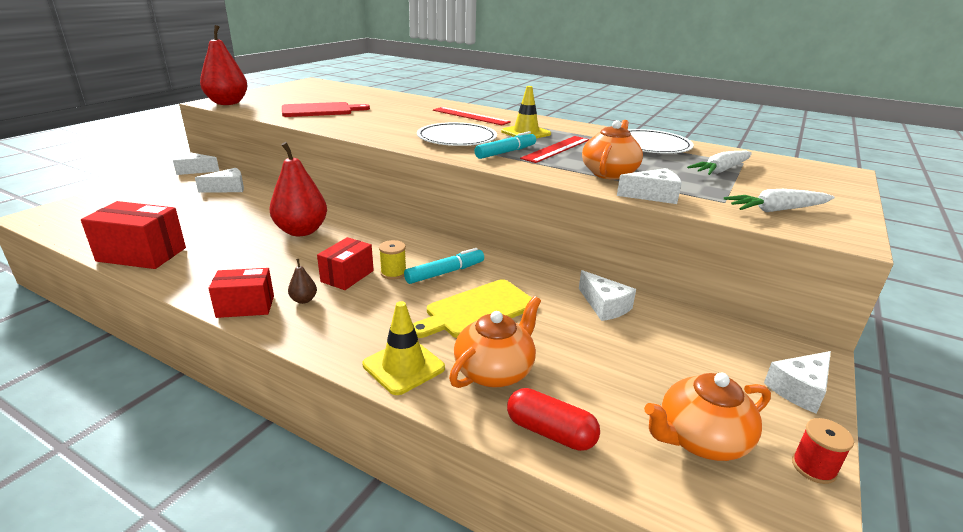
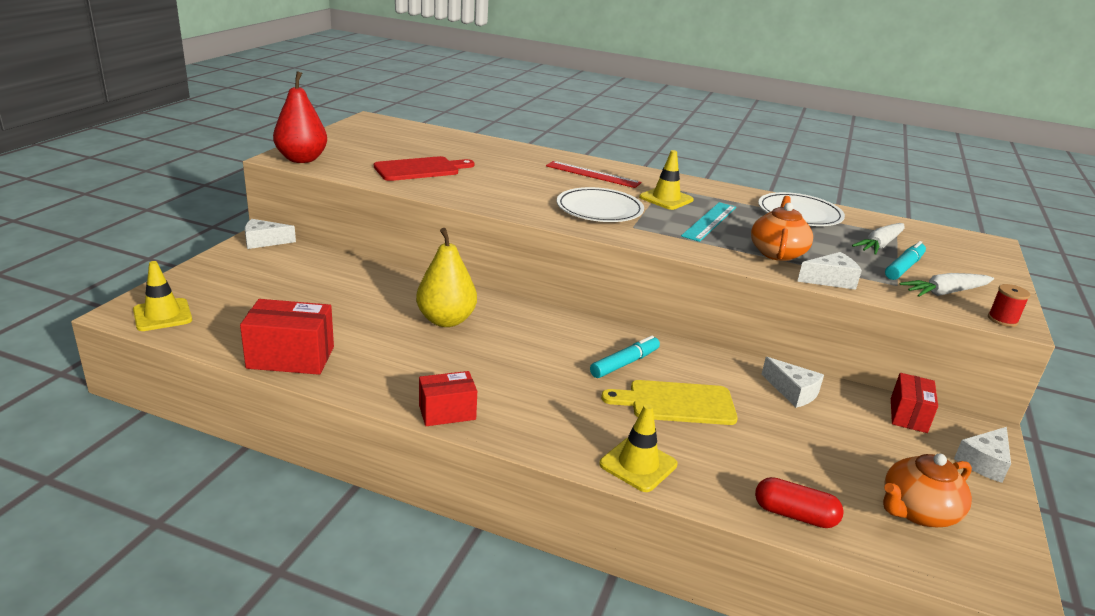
camera: 10 degrees left, 0 degrees up
(64, 218) = (162, 315): none -> yellow traffic cone
(228, 188) = (324, 266): white cheese -> none
(301, 231) = (446, 320): red pear -> yellow pear
(304, 300) = (501, 402): brown pear -> none
(347, 276) = (528, 372): red box -> red box (908, 415)
(393, 273) = (573, 366): yellow spool -> none
(477, 310) = (676, 403): yellow cutting board -> yellow cutting board turned 45 degrees clockwise
(495, 371) = (722, 463): orange teapot -> none
(506, 152) = (662, 228): turquoise marker -> turquoise marker (904, 267)
(556, 149) = (709, 221): red ruler -> turquoise ruler
(813, 467) = (1009, 527): red spool -> red spool (1002, 319)

